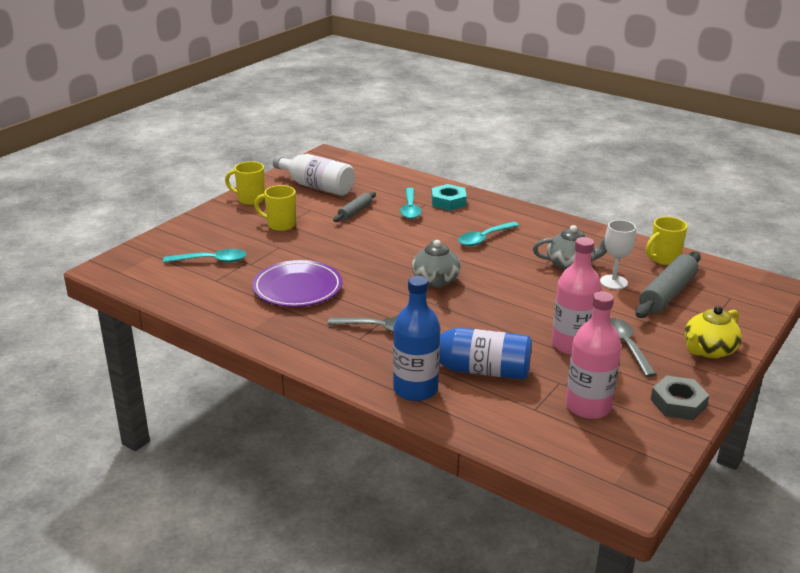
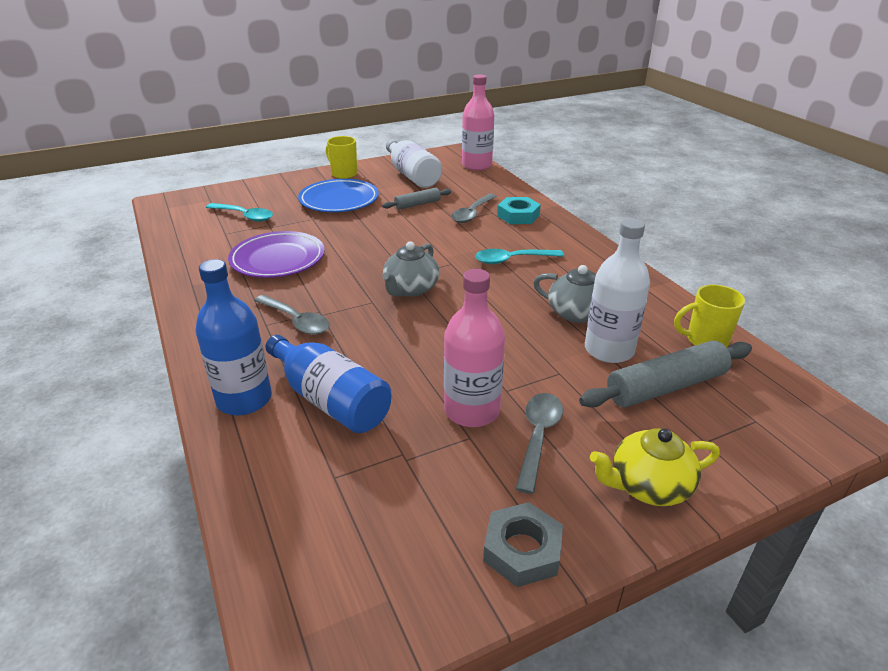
camera: 30 degrees right, 5 degrees up
(280, 225) = (339, 200): yellow mug -> blue plate
(410, 209) = (472, 213): turquoise spoon -> grey spoon
(588, 406) = (399, 501): pink bottle -> pink bottle (476, 165)
(613, 282) = (609, 350): white goblet -> white bottle

